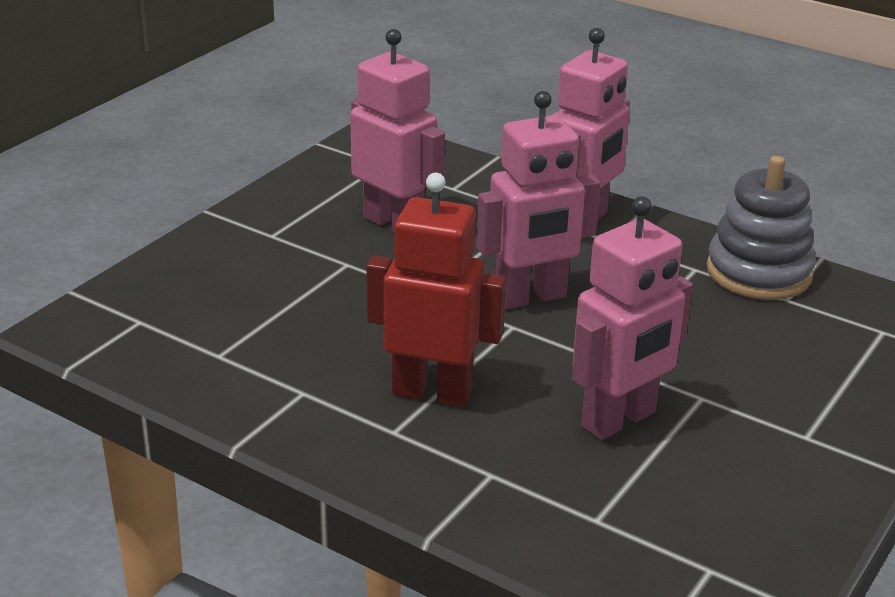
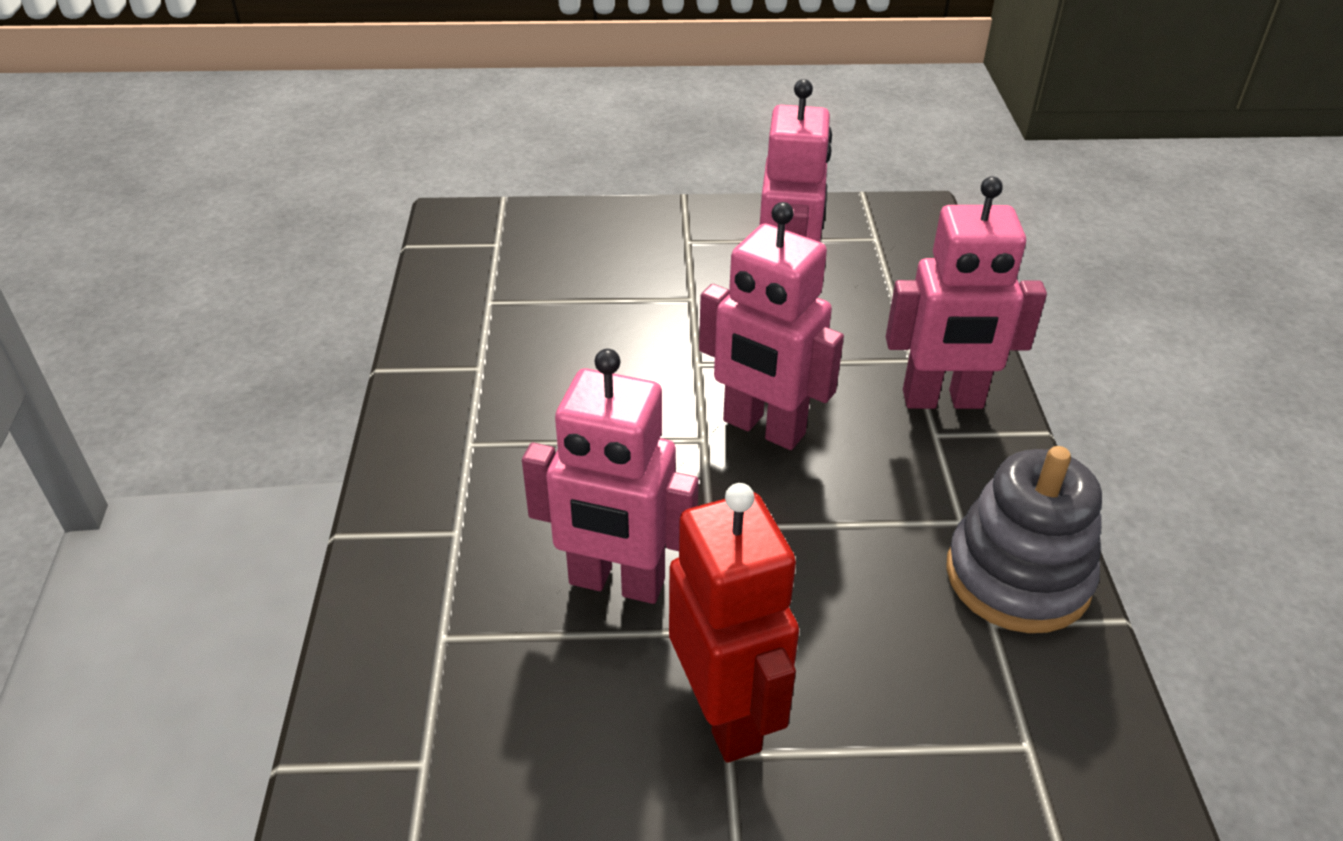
camera: 55 degrees right, 10 degrees up
(432, 392) = (545, 438): red robot -> red robot (726, 715)

